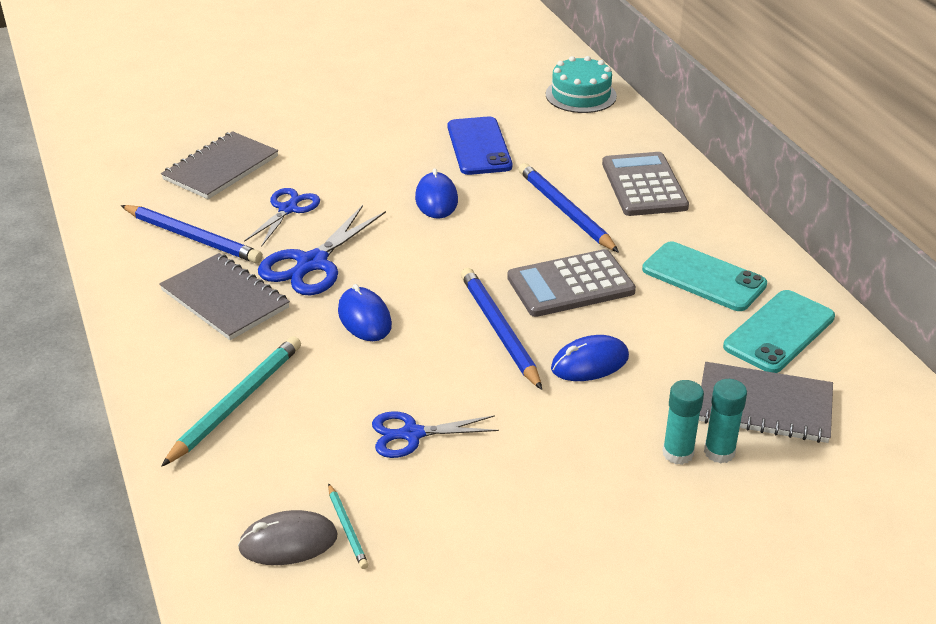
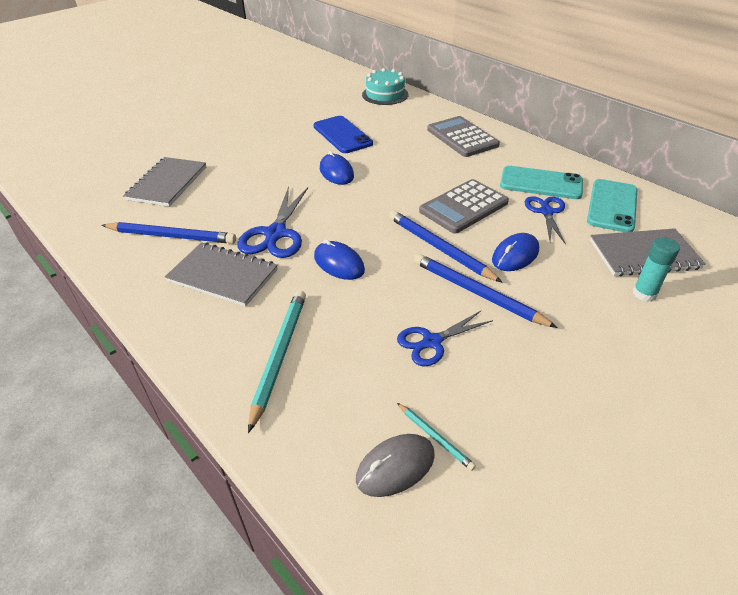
camera: 20 degrees left, 5 degrees up
(288, 209) = (234, 201): blue scissors -> blue scissors (546, 212)
(565, 211) = (425, 162): blue pencil -> blue pencil (477, 293)
(678, 453) = (620, 302): turquoise glue stick -> none

